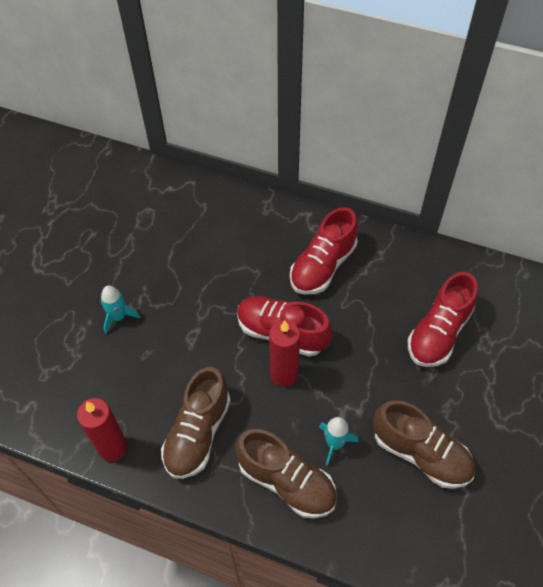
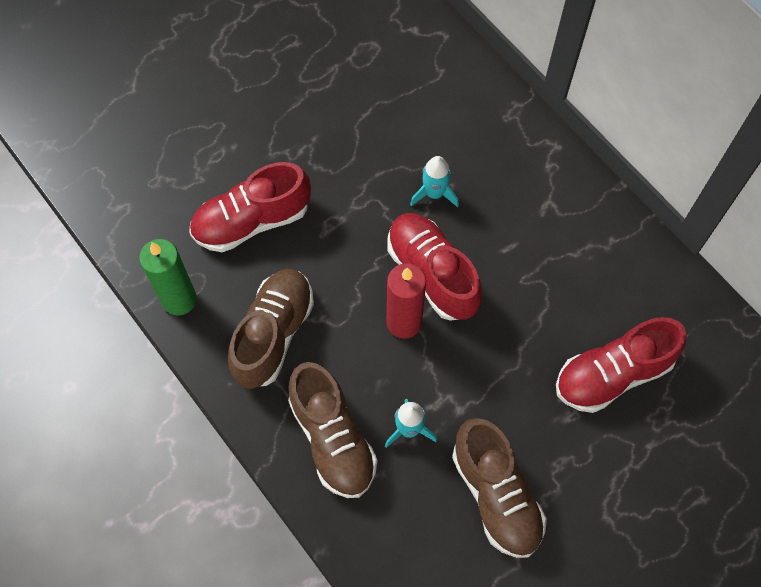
camera: 30 degrees right, 10 degrees up
(113, 448) = (179, 299): red candle -> green candle
(118, 317) = (267, 158): turquoise rocket -> turquoise rocket (434, 193)
(198, 433) = (273, 334): brown shoe -> brown shoe turned 150 degrees clockwise
(323, 266) = (531, 220): red shoe -> red shoe (252, 221)

